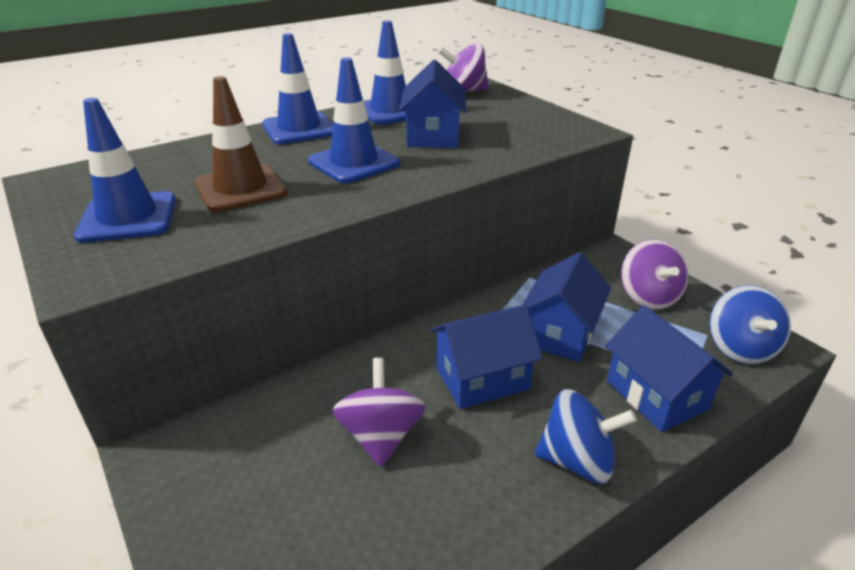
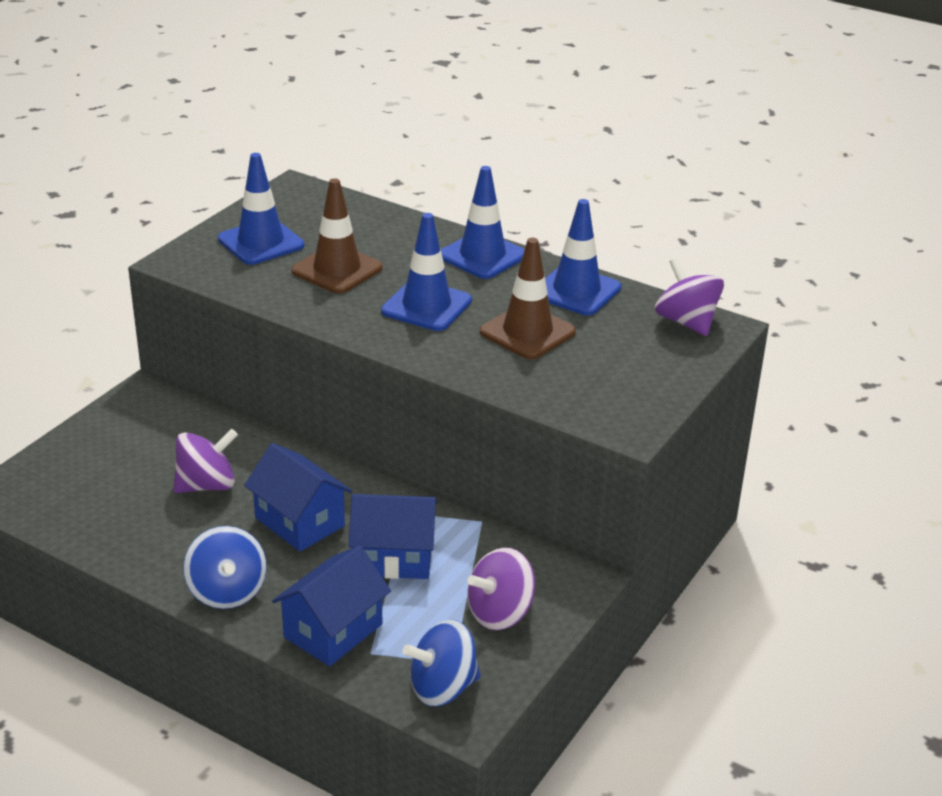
camera: 65 degrees right, 0 degrees up
(433, 136) = (527, 332): blue house -> brown traffic cone

